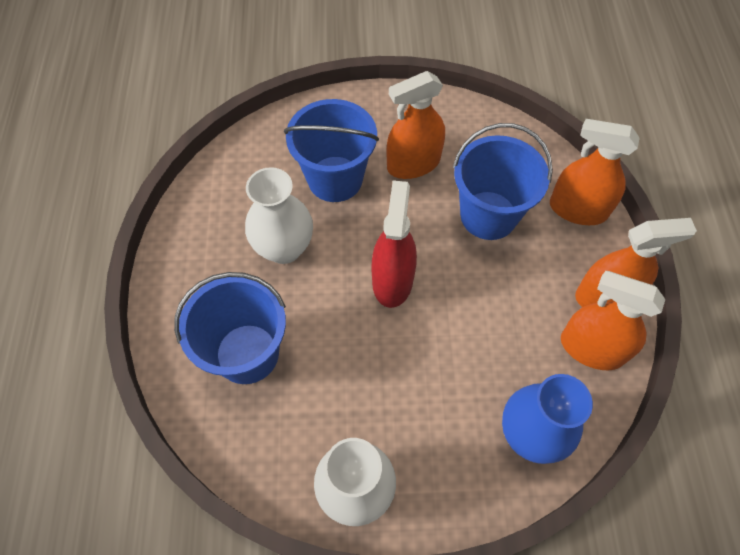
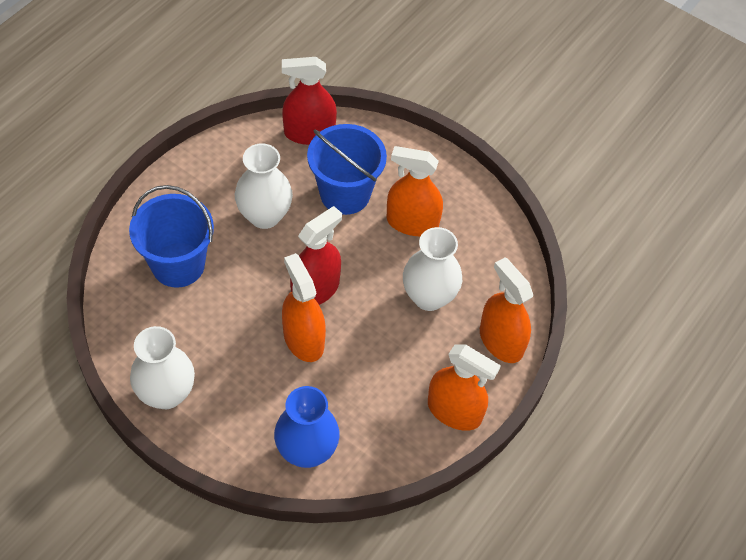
camera: 35 degrees right, 5 degrees down
(253, 148) = (309, 133): none -> red spray bottle
(488, 215) = (429, 297): blue bucket -> white vase
(591, 348) = (406, 435): orange spray bottle -> orange spray bottle (303, 339)

